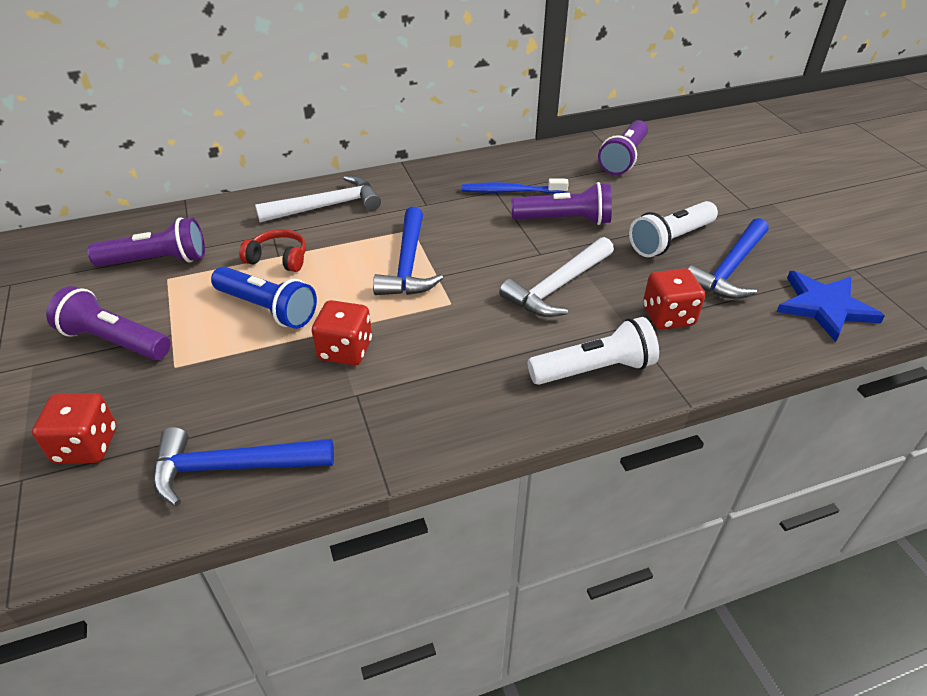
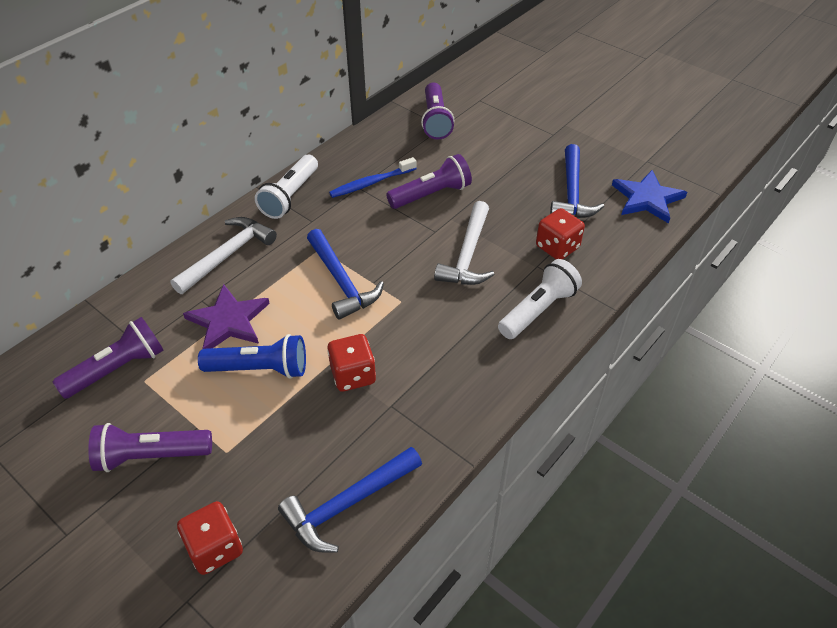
camera: 30 degrees left, 5 degrees up
(278, 258) = (228, 321): red headphones -> purple star
(670, 241) = (518, 183): white flashlight -> white flashlight (290, 196)

